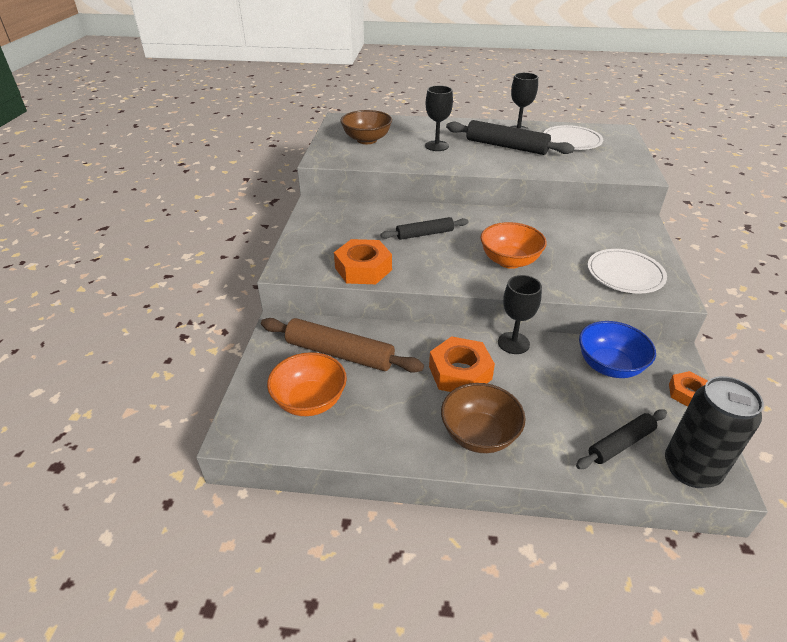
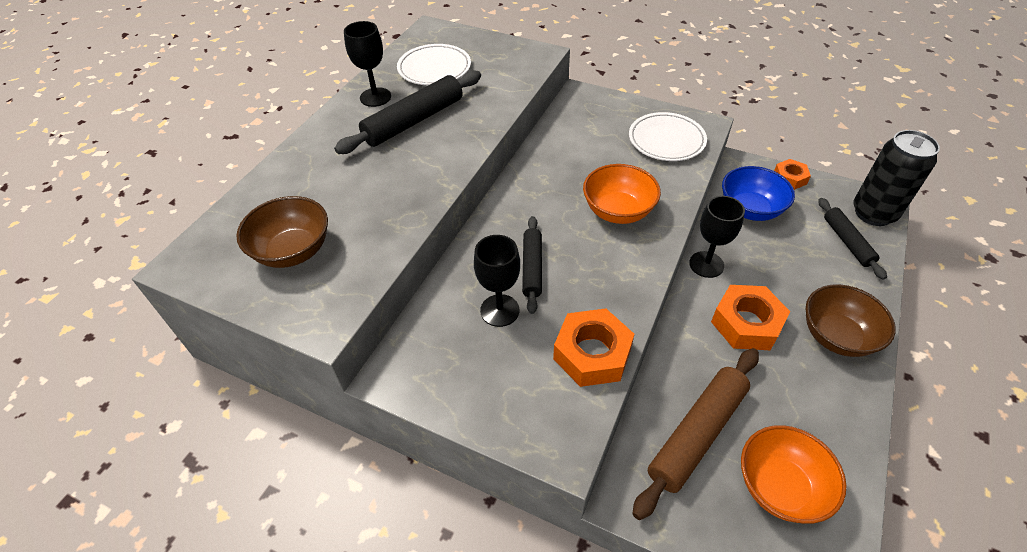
camera: 70 degrees left, 10 degrees up
(436, 146) = (369, 181): black goblet -> black goblet (499, 310)

